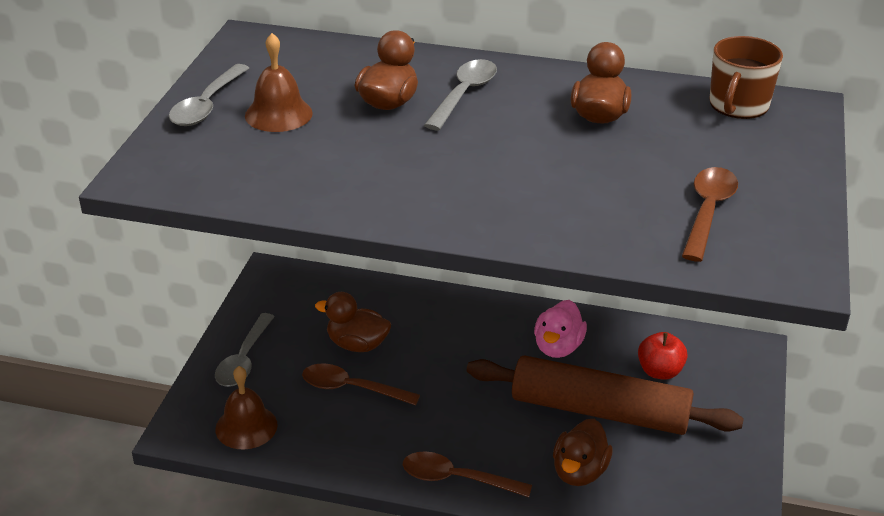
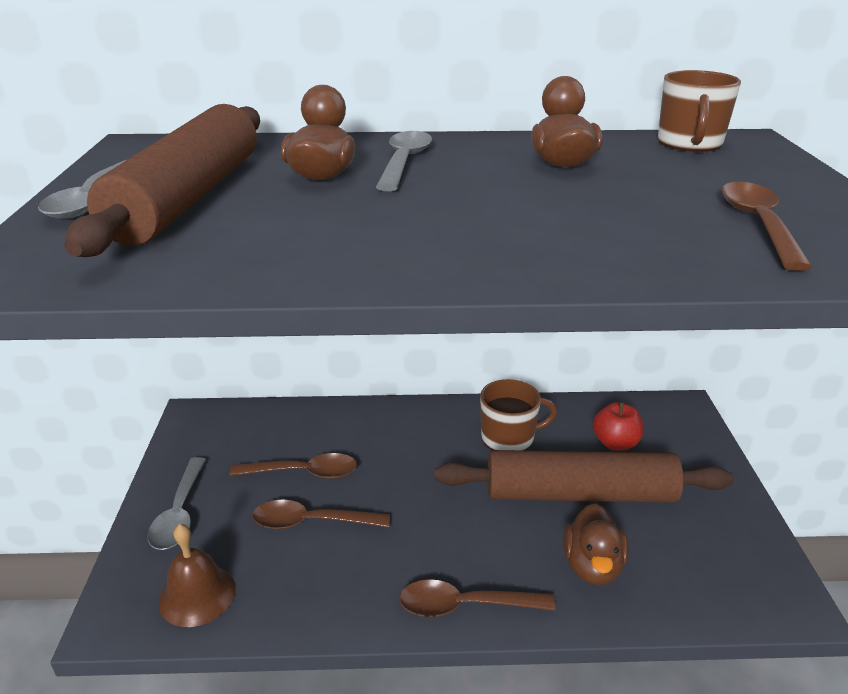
camera: 15 degrees left, 5 degrees down
(278, 114) = (189, 197): brown bell -> brown rolling pin
(357, 344) = (304, 473): brown duck -> brown spoon
(558, 347) = (509, 438): pink duck -> brown mug

